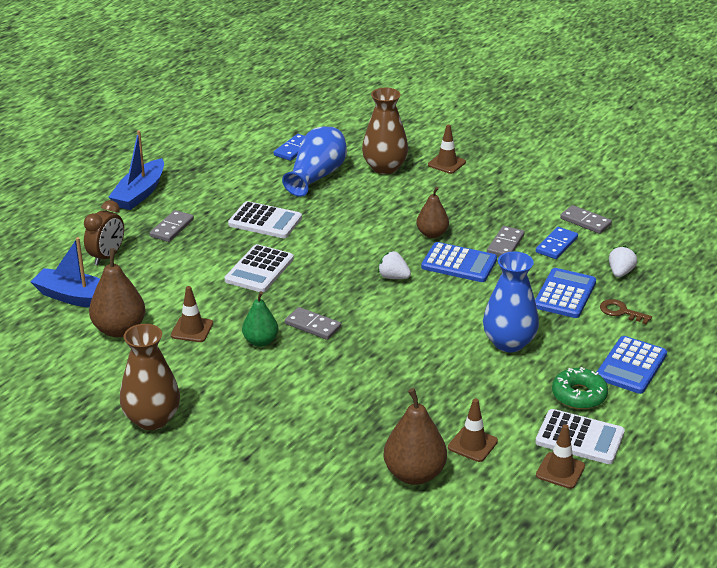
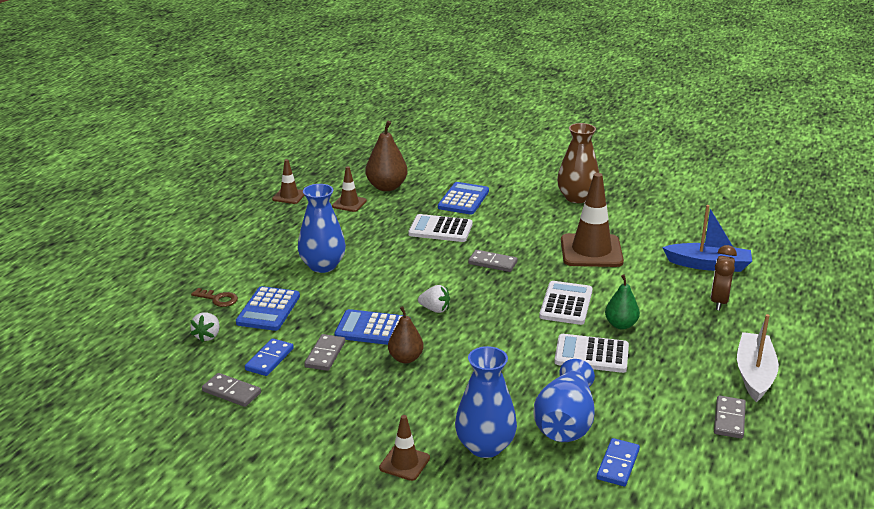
camera: 170 degrees right, 5 degrees down
(119, 329) = (649, 246): brown pear -> none
(140, 193) = (754, 374): blue boat -> white boat
(172, 228) = (683, 336): grey domino -> grey domino (729, 419)
(192, 329) = (591, 251): brown traffic cone -> brown traffic cone, size x1.94
(260, 341) = (530, 248): green pear -> green pear (621, 325)
(384, 167) = (485, 446): brown vase -> blue vase
(579, 395) = (269, 236): green donut -> none
(579, 438) = (273, 213): white calculator -> white calculator (440, 229)
(631, 366) = (221, 258): blue calculator -> blue calculator (463, 199)

